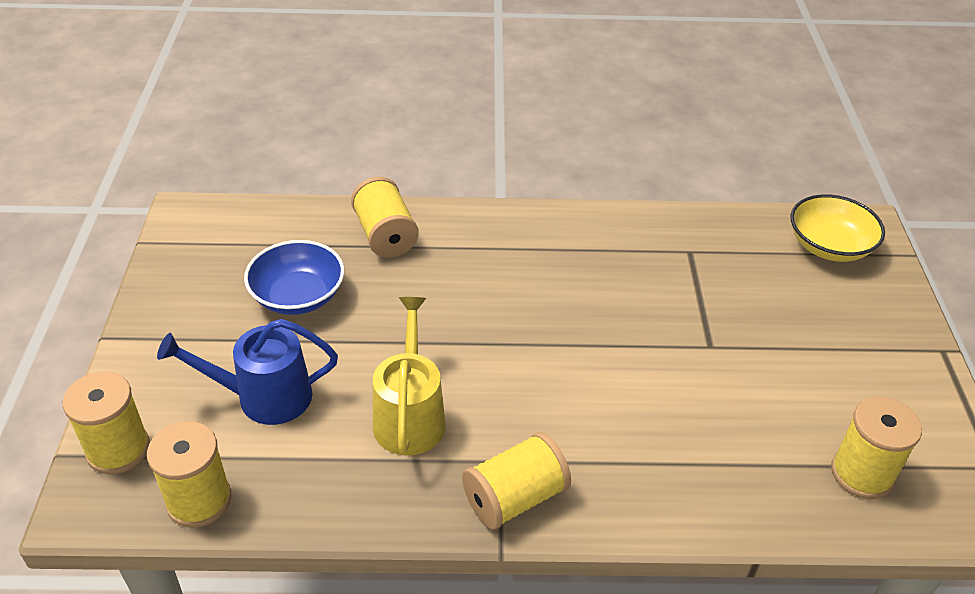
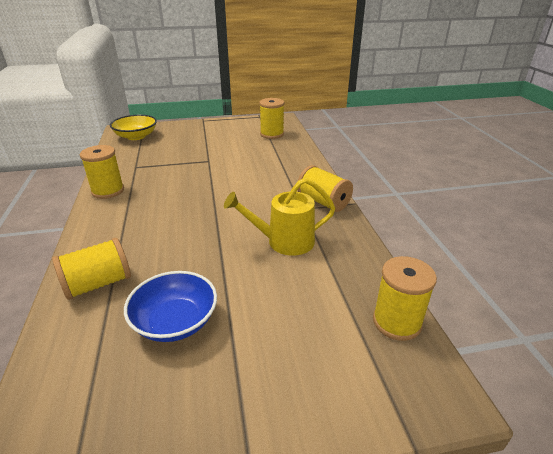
camera: 100 degrees left, 10 degrees down
(118, 449) = (383, 395): yellow spool -> yellow spool (108, 191)
(264, 397) = (292, 312): blue watering can -> none

